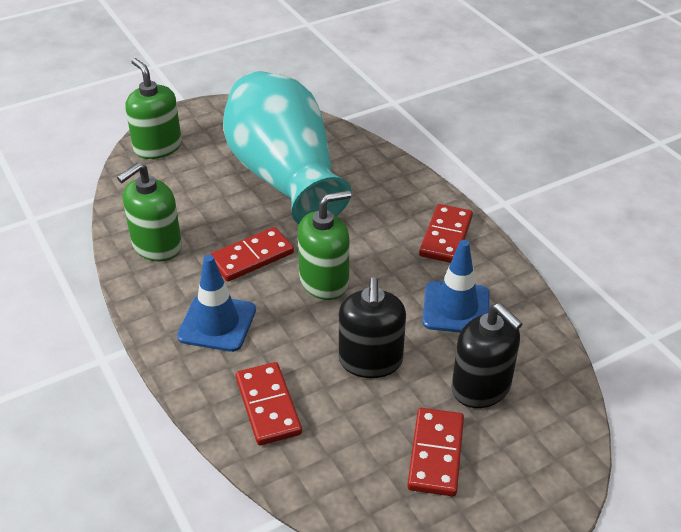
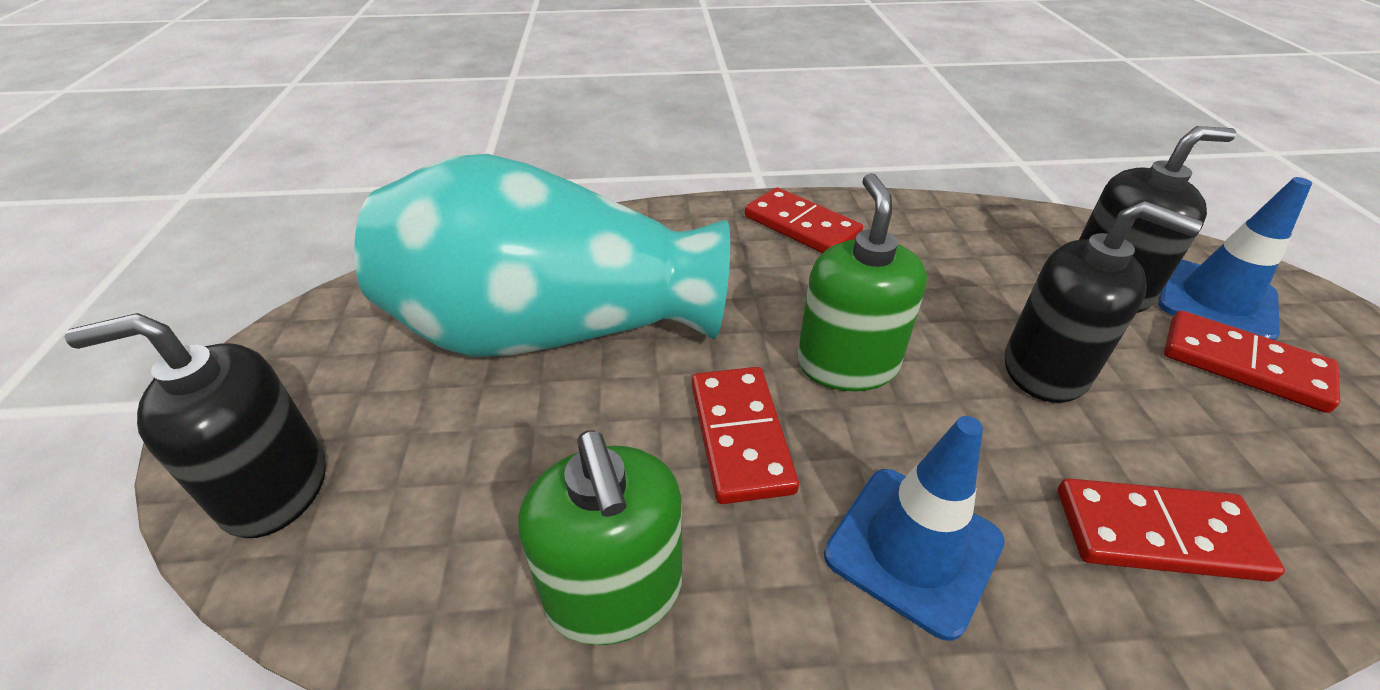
camera: 65 degrees left, 0 degrees up
(158, 147) = (275, 488): green soap dispenser -> black soap dispenser
(456, 308) = (948, 261): blue traffic cone -> blue traffic cone (1216, 300)

